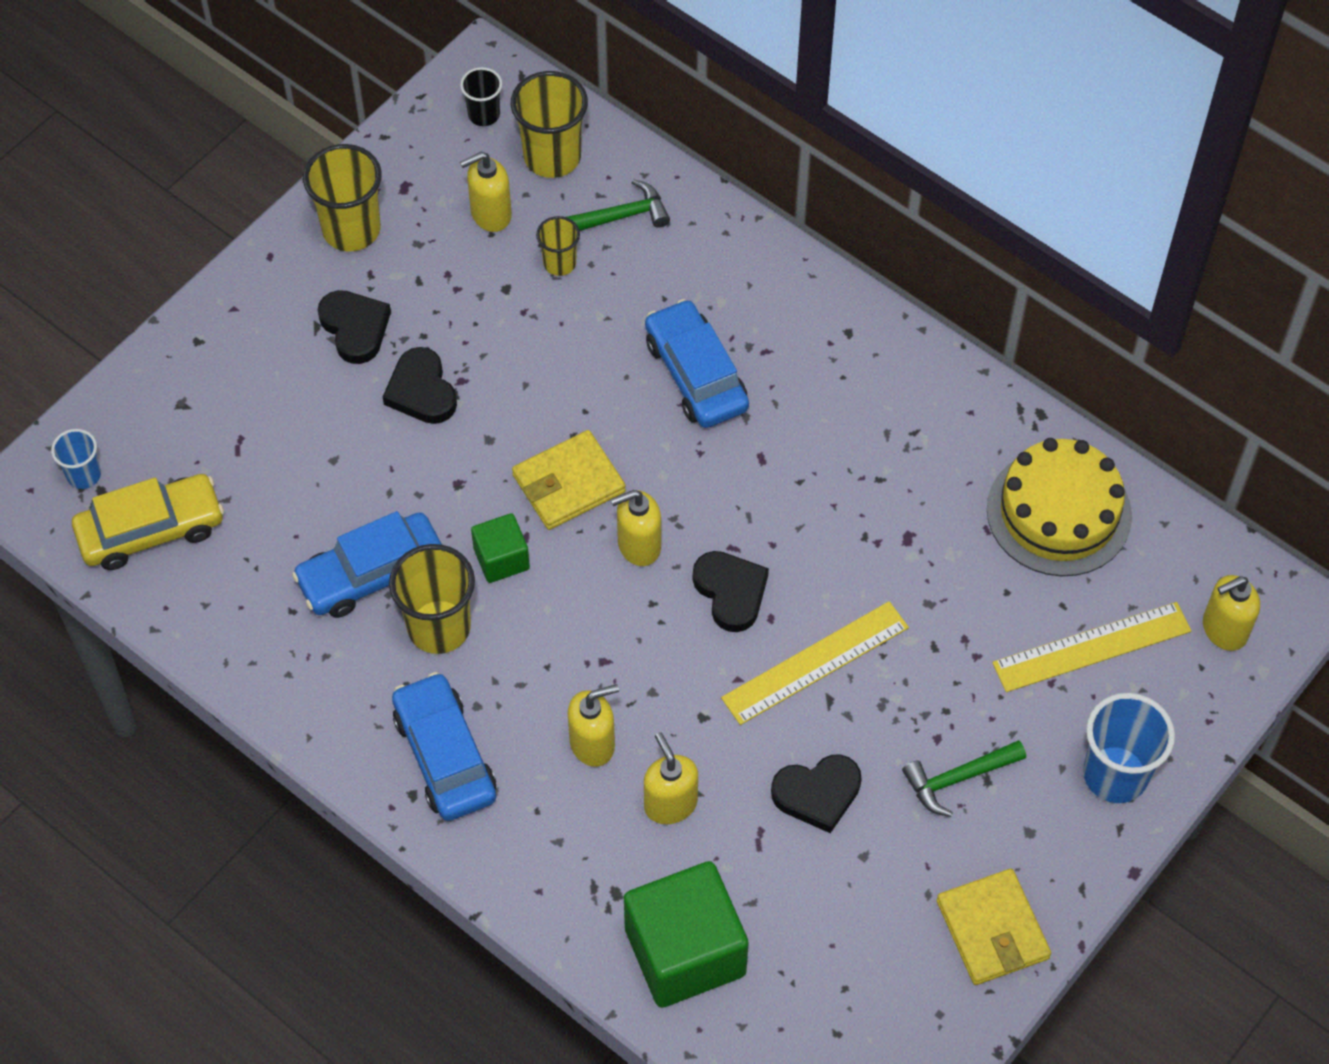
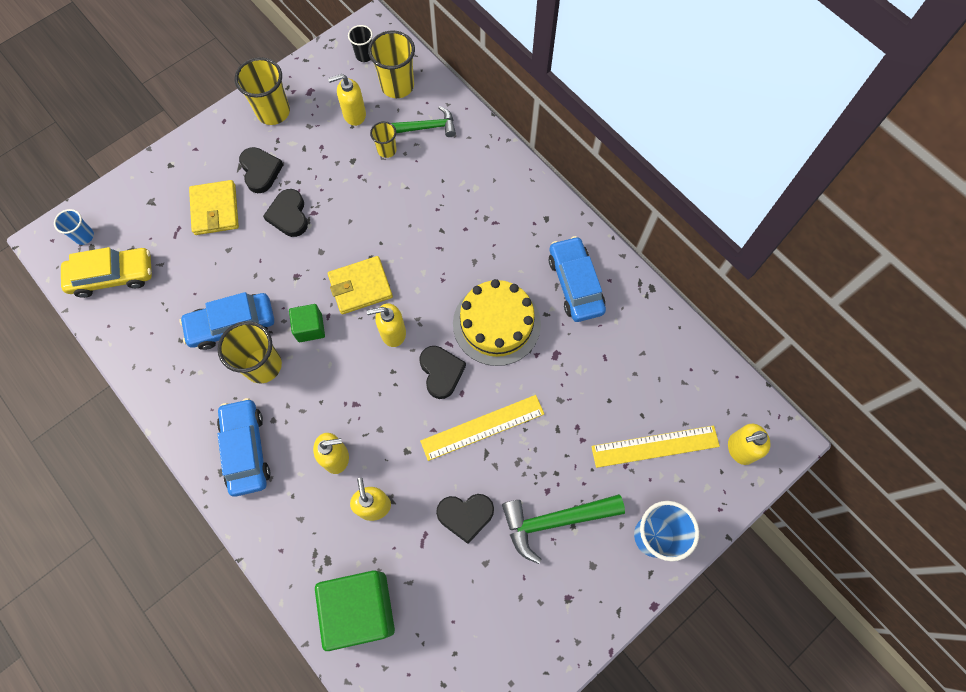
camera: 10 degrees right, 10 degrees up
(696, 374) = (451, 230): blue car -> blue car (575, 284)
(958, 778) = (555, 521): green hammer -> green hammer, size x1.54
(992, 930) = (556, 630): yellow wallet -> yellow wallet (215, 209)
(1059, 512) = (651, 353): yellow cake -> yellow cake (496, 324)

